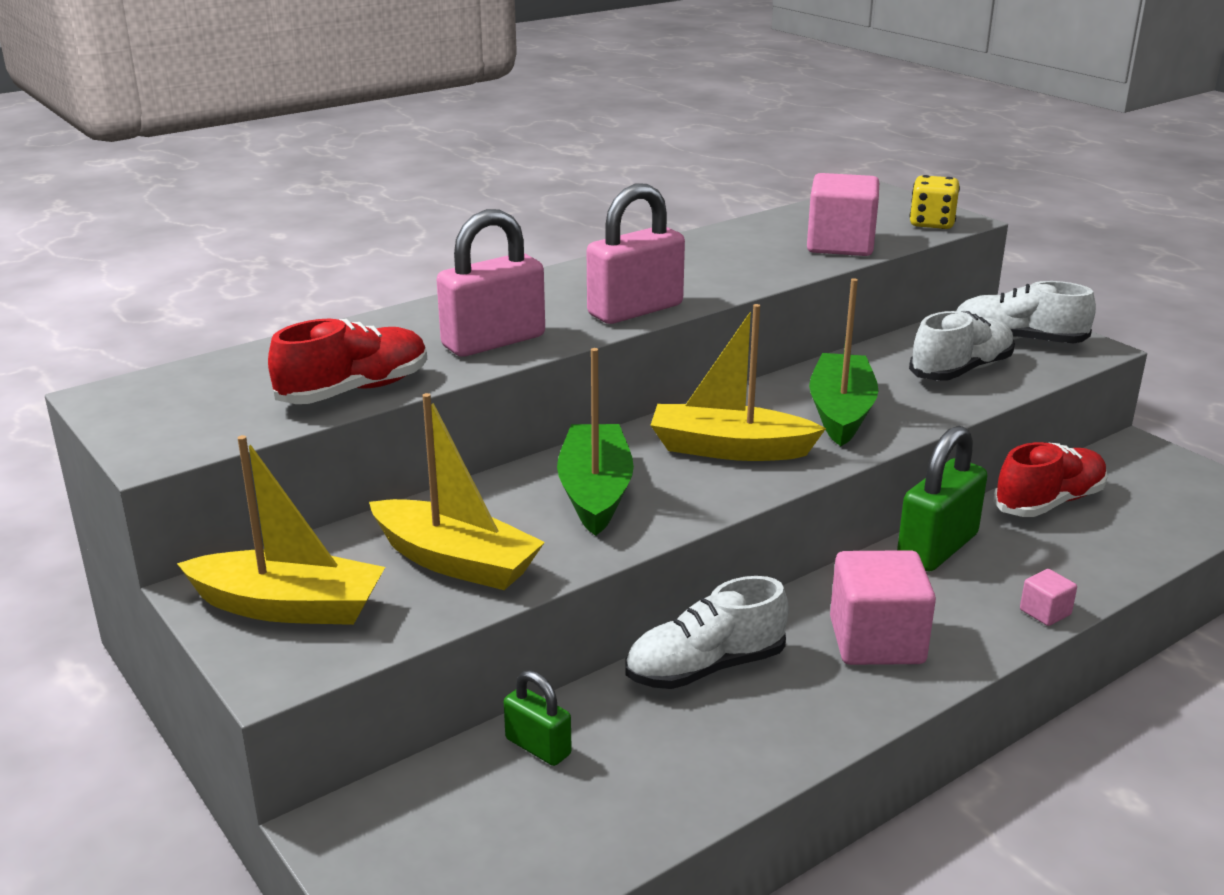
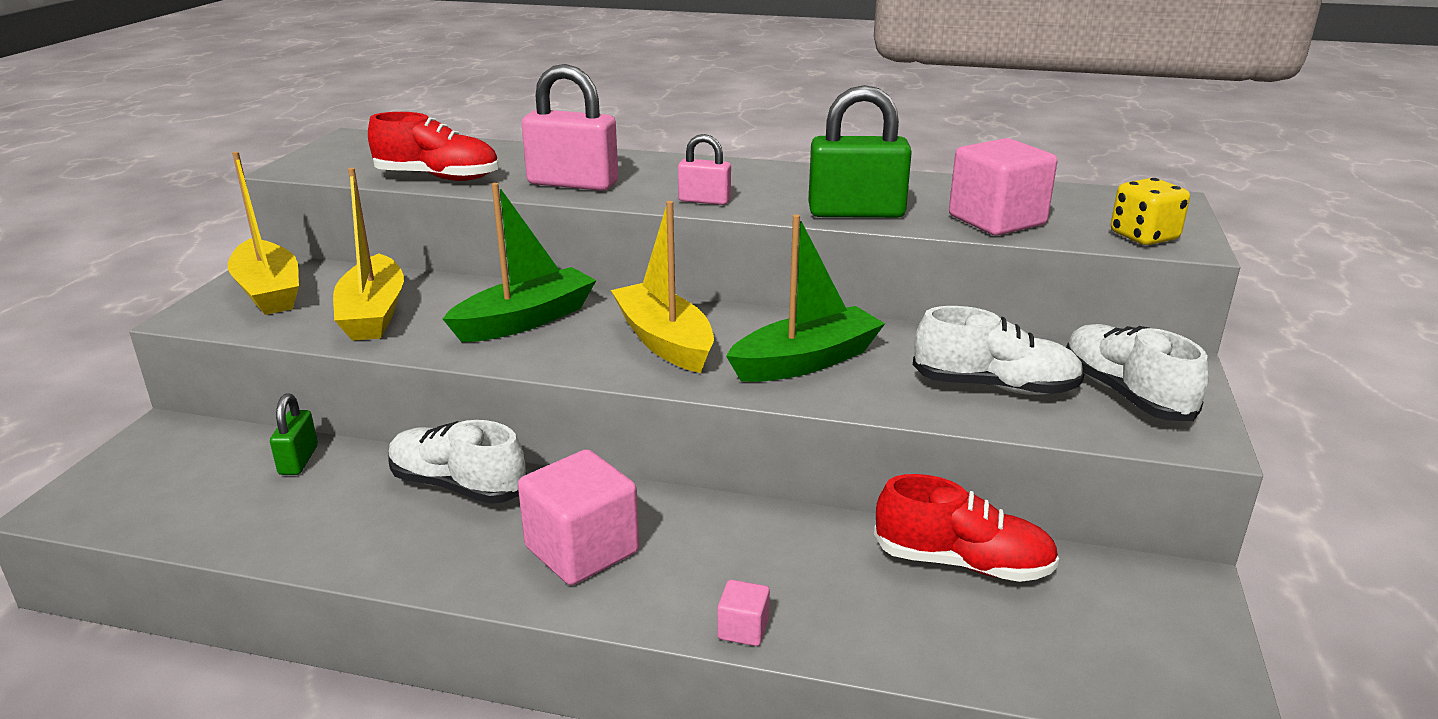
camera: 50 degrees right, 0 degrees up
(635, 310) = (704, 200): pink padlock -> pink padlock, size x0.55
(937, 548) = (779, 528): green padlock -> green padlock (856, 212)

